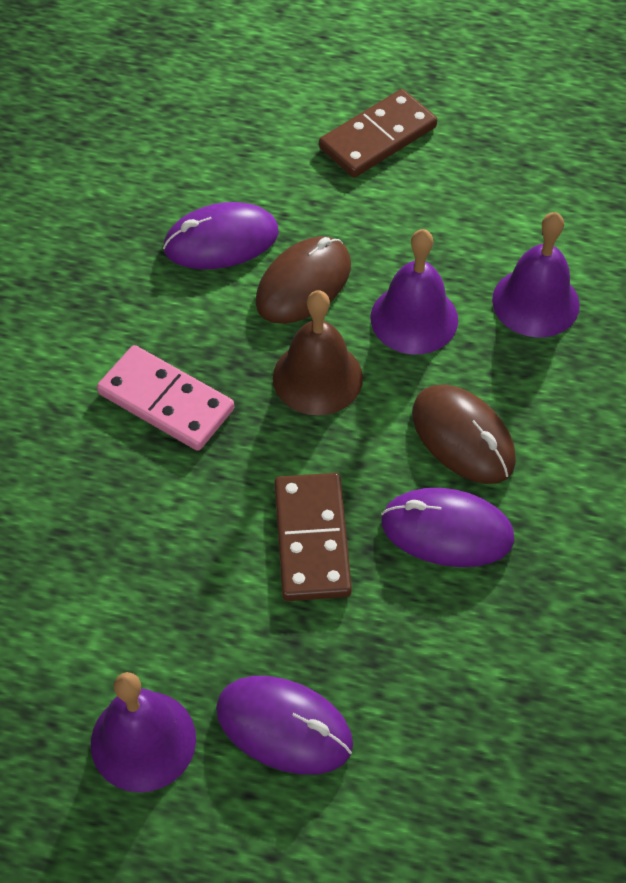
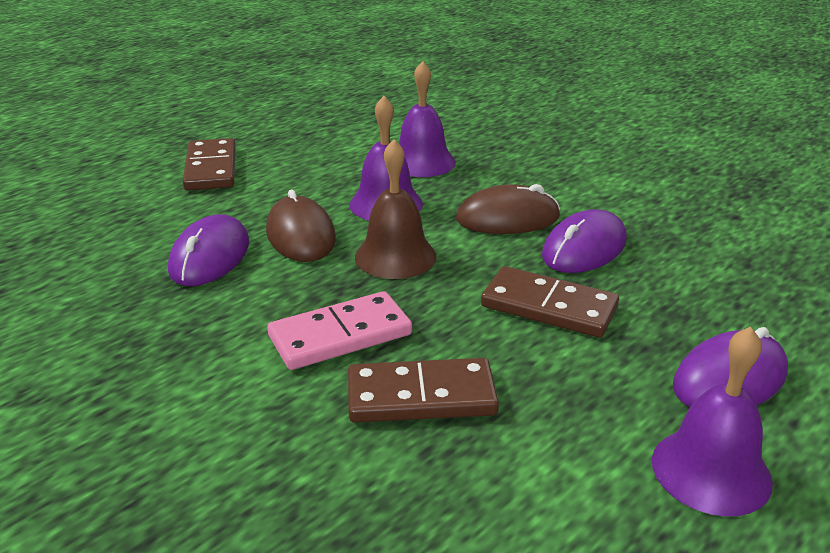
camera: 60 degrees left, 25 degrees down
(120, 498) = (421, 396): none -> brown domino

